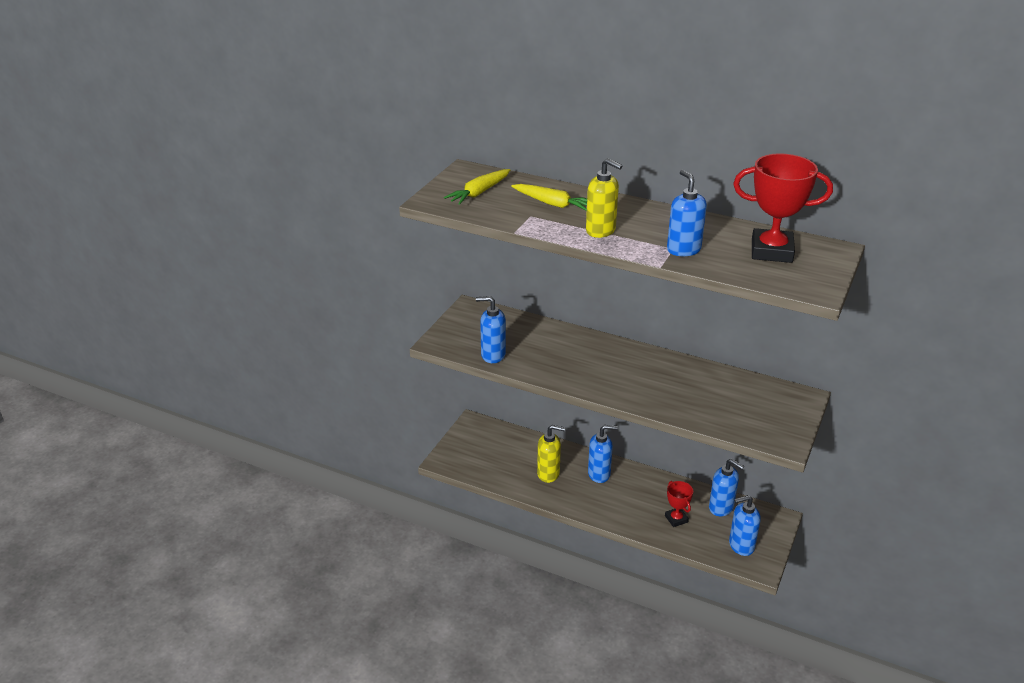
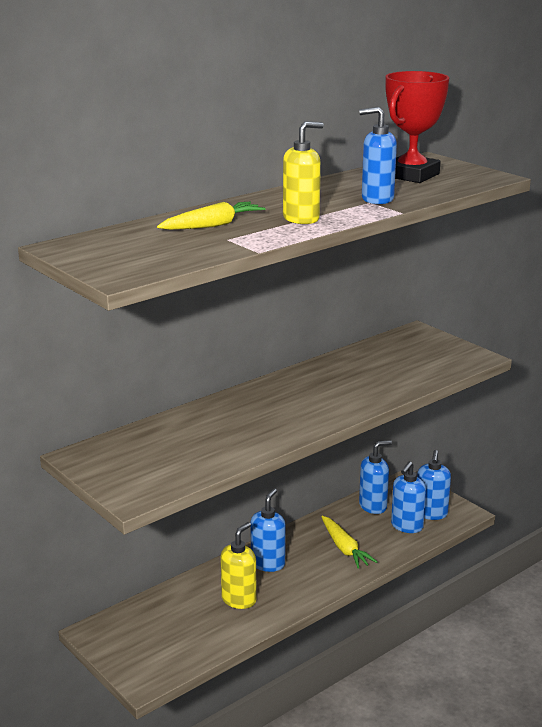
camera: 65 degrees left, 10 degrees down
(479, 193) = (134, 250): yellow carrot -> yellow carrot (344, 548)
(493, 355) = (200, 465): blue soap dispenser -> blue soap dispenser (406, 526)
(676, 519) = (371, 538): red trophy -> none

